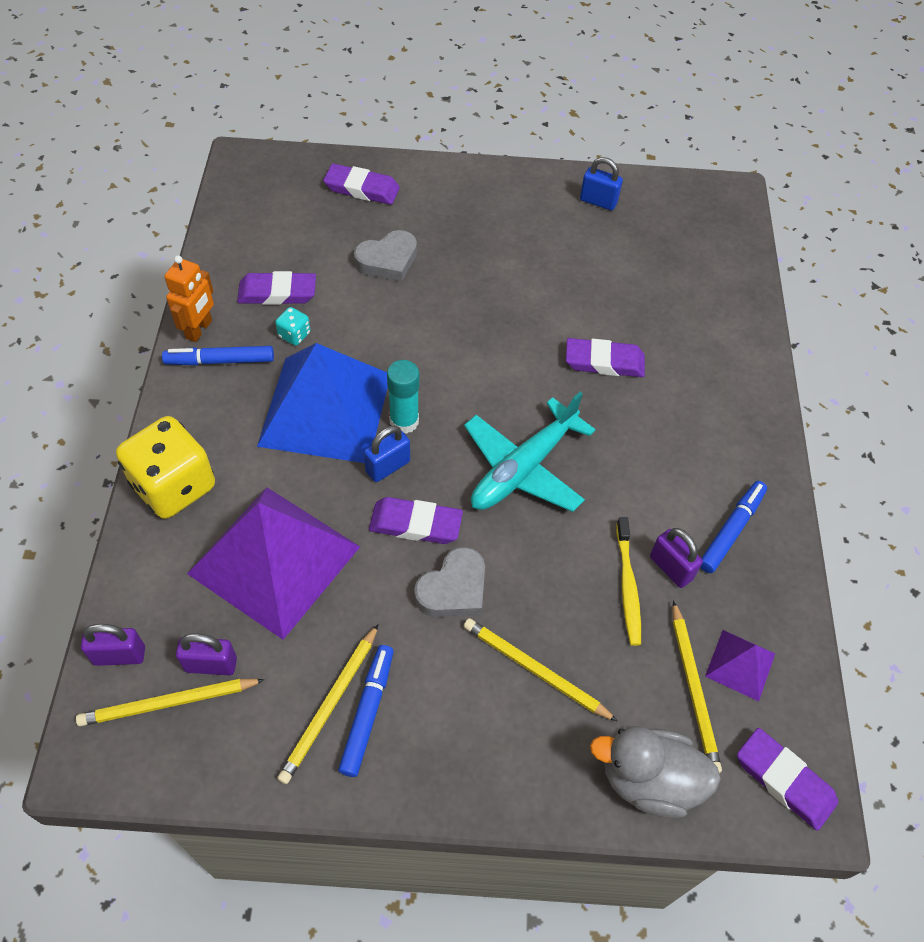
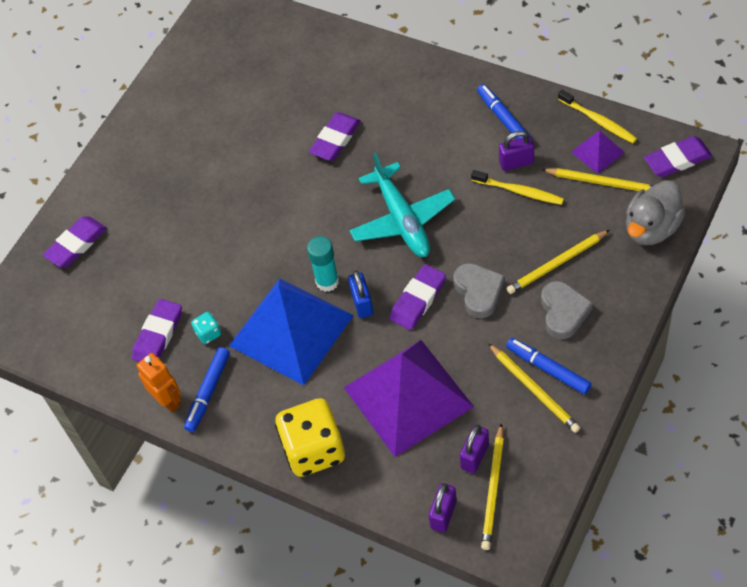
camera: 55 degrees left, 0 degrees up
(388, 260) = (165, 248): grey heart -> grey heart (563, 312)
(598, 201) = (181, 88): blue padlock -> none
(792, 649) = (598, 121): none -> yellow toothbrush

